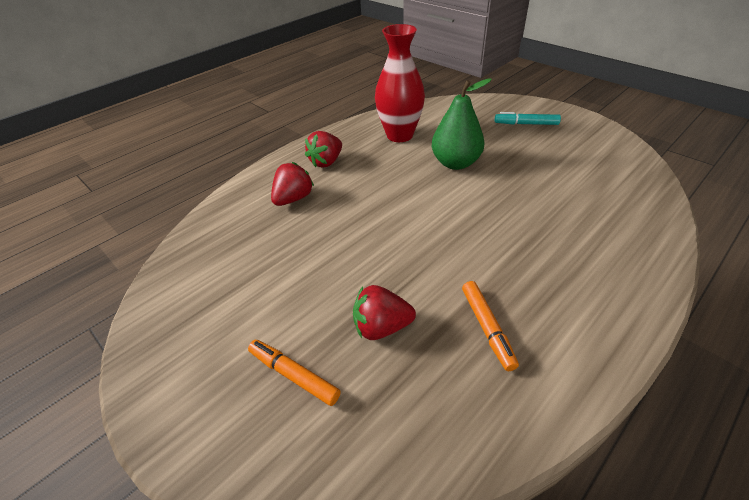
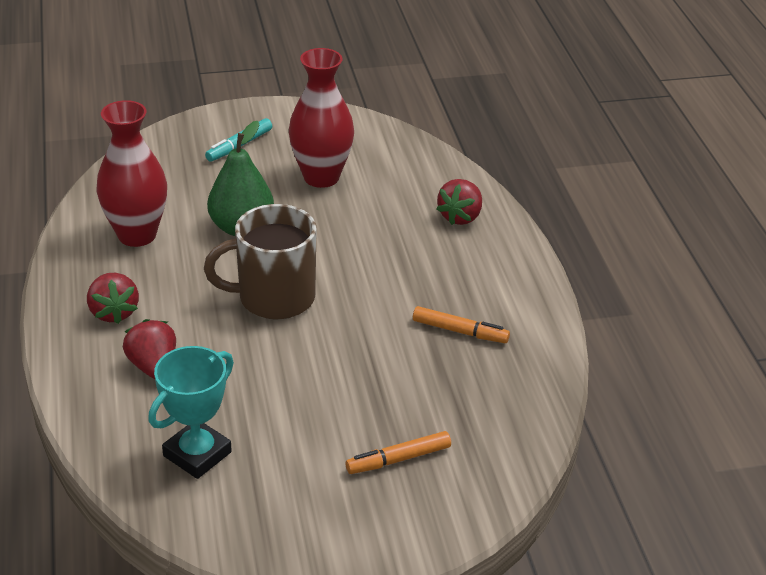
camera: 60 degrees left, 5 degrees down
(225, 259) = (197, 454): none -> turquoise trophy
(381, 327) = (400, 387): red strawberry -> red strawberry (460, 217)
(407, 210) = (274, 298): none -> brown mug
(550, 165) = (321, 177): none -> red vase

